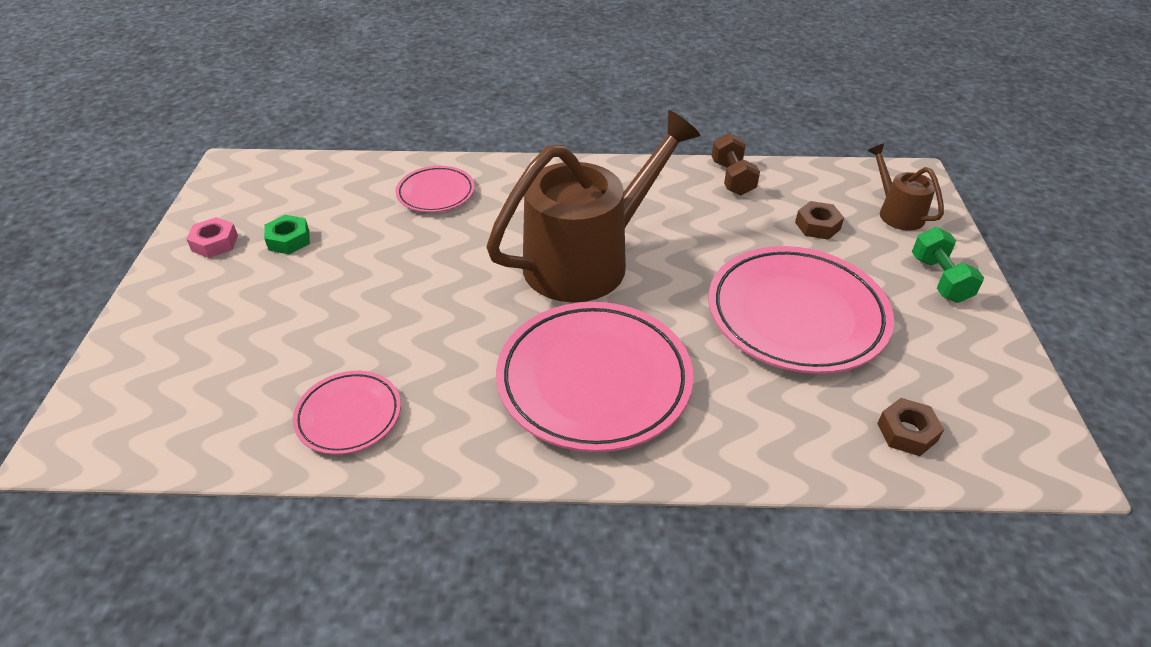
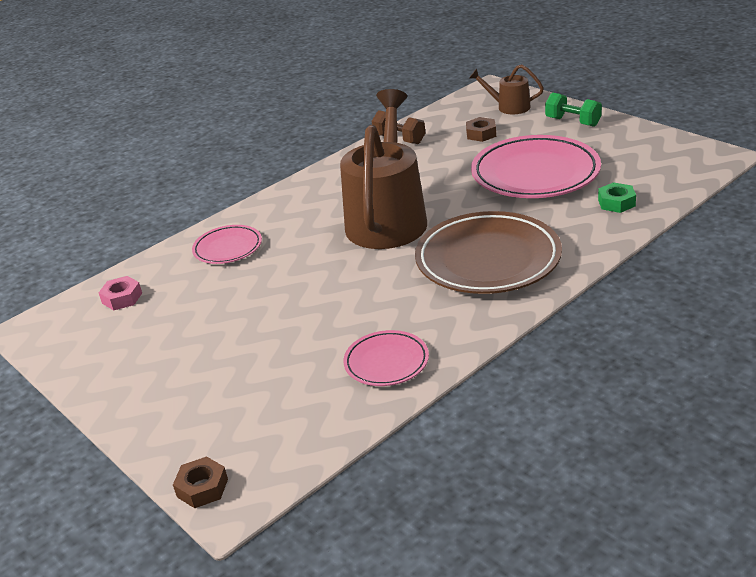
camera: 40 degrees left, 10 degrees down
(215, 243) = (114, 365): pink nut -> pink nut (122, 298)
(289, 240) = (170, 329): green nut -> green nut (616, 203)
(594, 381) = (488, 260): pink plate -> brown plate
(907, 432) = (652, 184): brown nut -> brown nut (202, 488)

